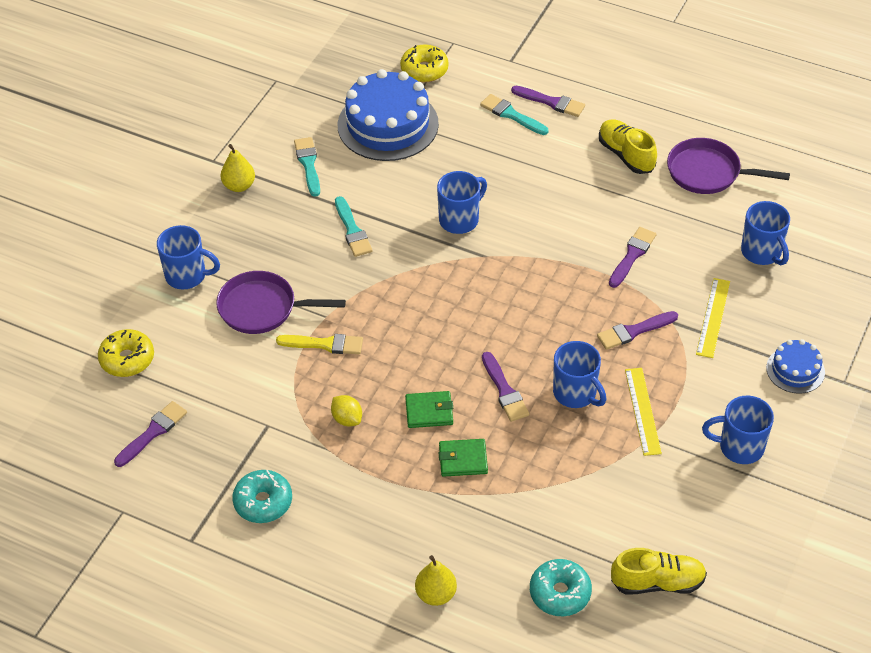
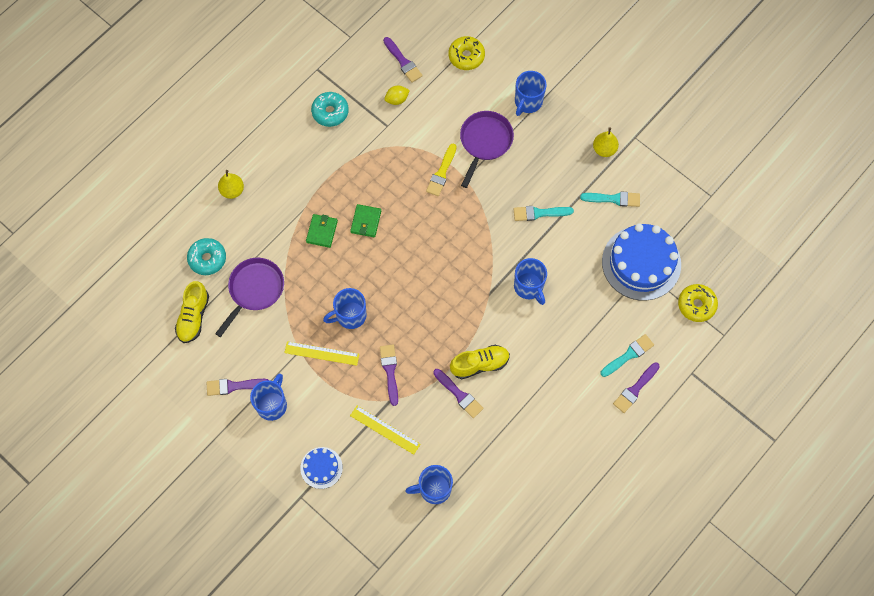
camera: 105 degrees right, 20 degrees up
(347, 419) = (376, 172): yellow lemon -> yellow lemon (397, 99)
(504, 391) = (367, 272): purple brush -> purple brush (234, 386)
(626, 155) = (562, 426): yellow shoe -> yellow shoe (479, 364)
(708, 172) = (526, 482): purple pan -> purple pan (254, 290)

